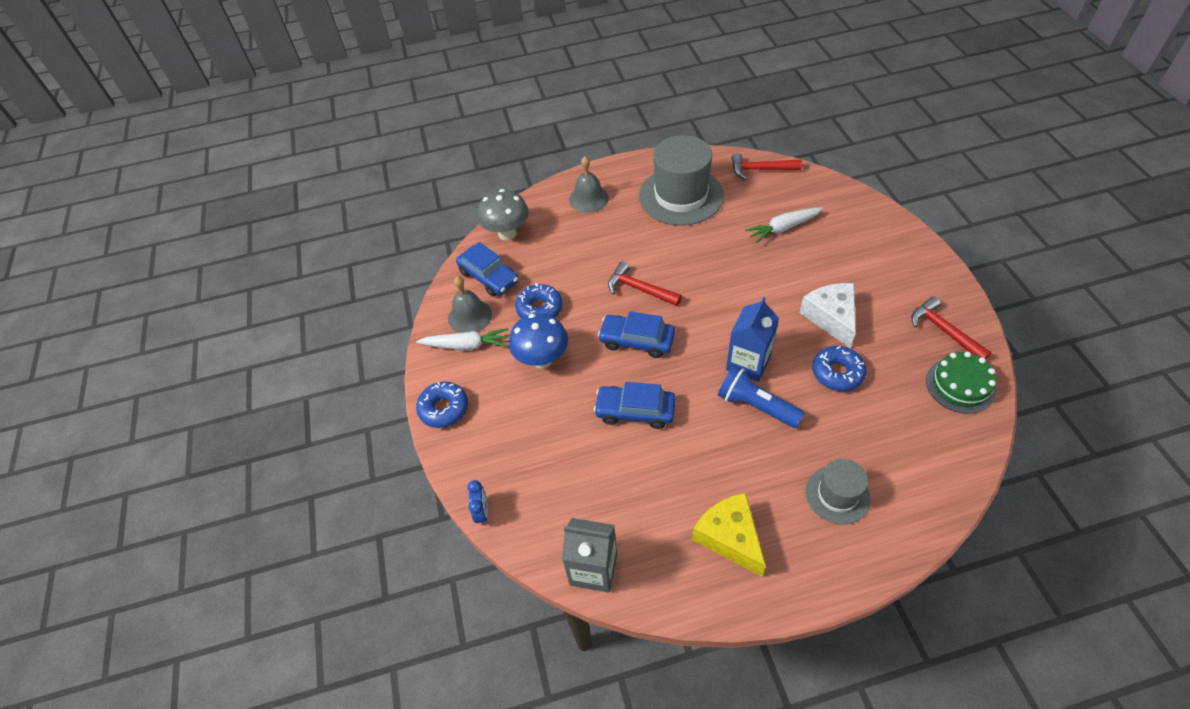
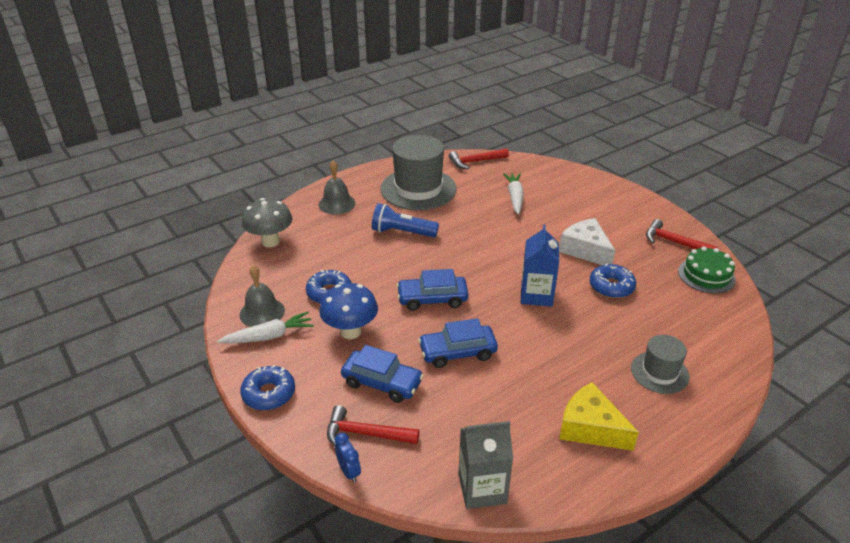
camera: 25 degrees left, 15 degrees down
(489, 277) = (267, 278): blue car -> blue car (382, 382)
(639, 289) = (415, 260): red hammer -> red hammer (366, 433)
(756, 406) = (559, 324): blue flashlight -> blue flashlight (402, 232)
(783, 228) = (515, 197): white carrot -> white carrot turned 135 degrees clockwise

